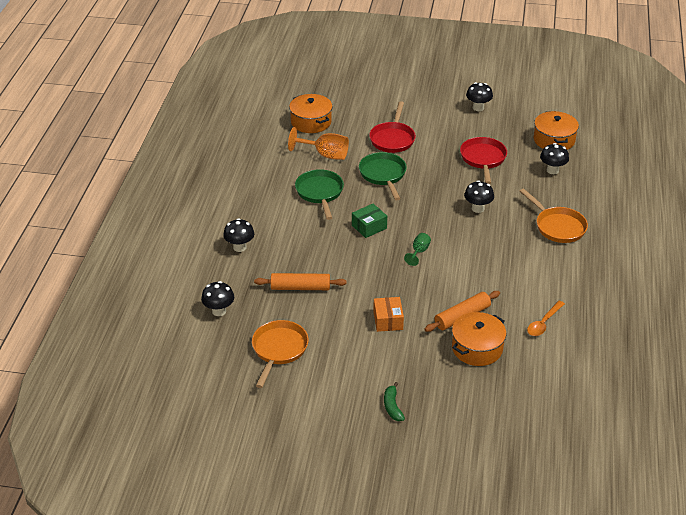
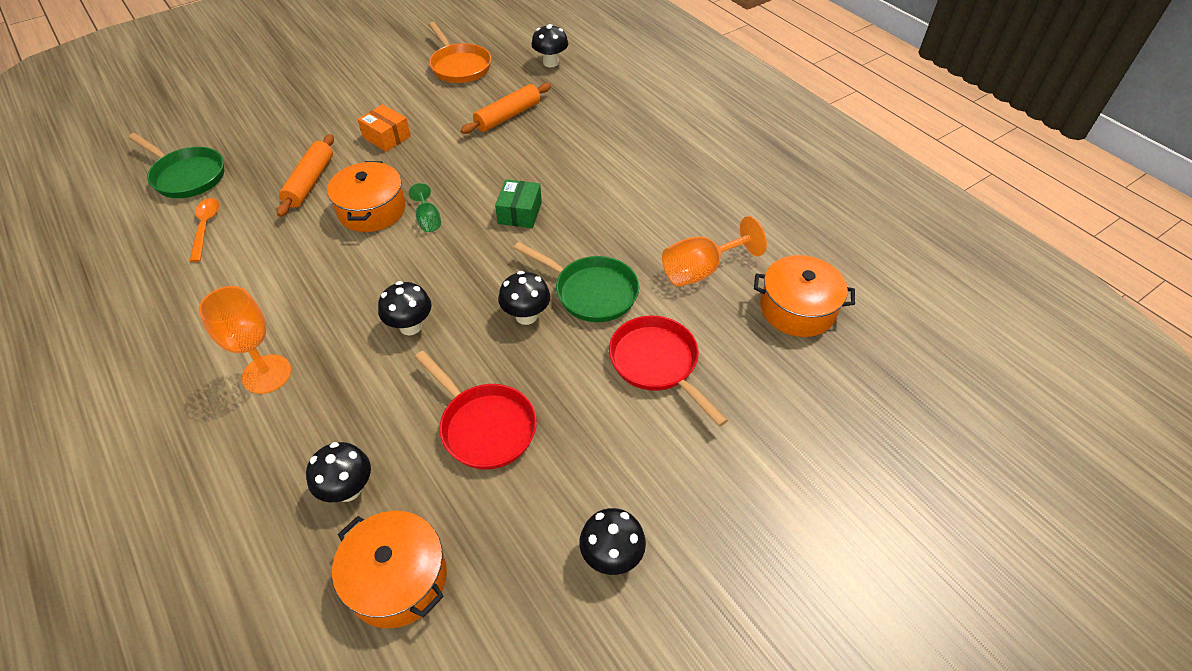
camera: 135 degrees right, 10 degrees up
(239, 247) = (617, 114): black mushroom -> black mushroom (526, 316)
(320, 193) = (629, 216): green pan -> green pan (187, 176)
(392, 406) = (311, 82): green banana -> none
(477, 348) = (268, 163): orange pot -> orange pot (372, 210)
(558, 227) = (267, 374): orange pan -> orange goblet

